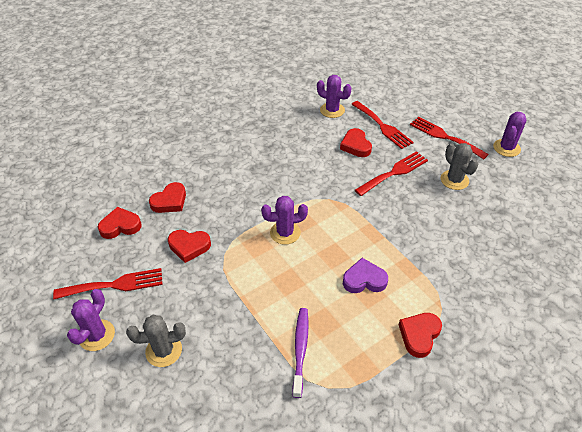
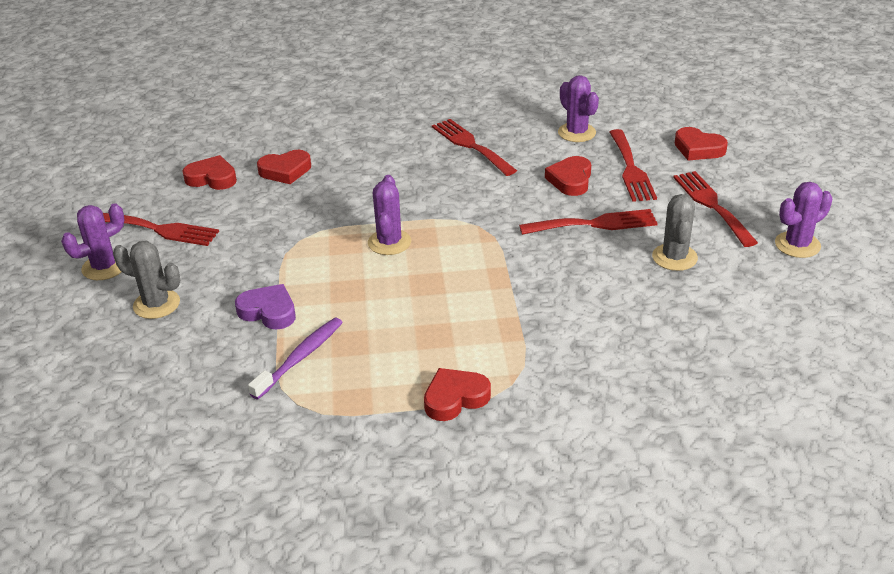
camera: 30 degrees right, 10 degrees down
(189, 246) = (267, 220): red heart -> red heart (698, 149)
(277, 140) = (471, 145): none -> red fork
(285, 233) = (389, 242): purple cactus -> purple cactus turned 75 degrees clockwise
(364, 280) = (441, 320): purple heart -> purple heart (268, 311)

